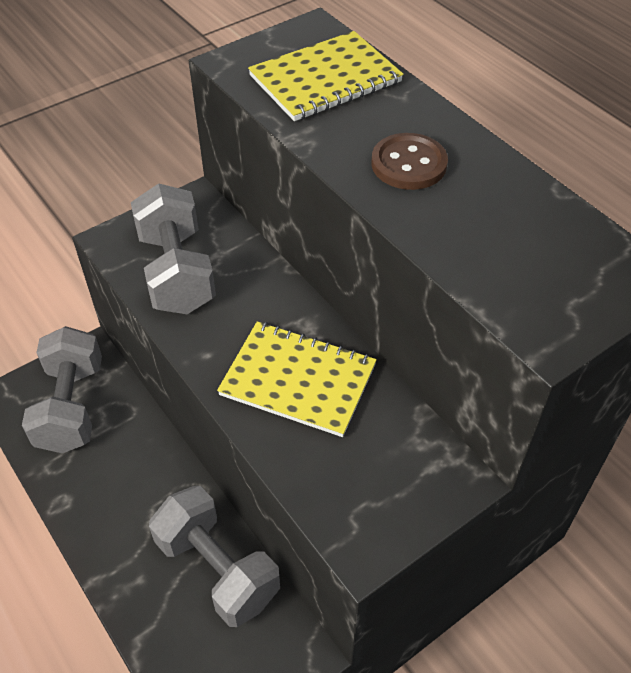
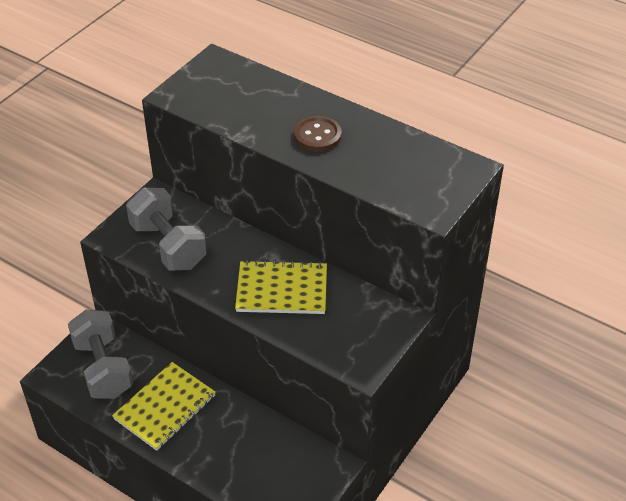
camera: 20 degrees left, 5 degrees down
(217, 569) = (258, 436): grey dumbbell -> none
(325, 79) = (240, 93): yellow notebook -> yellow notebook (165, 407)

